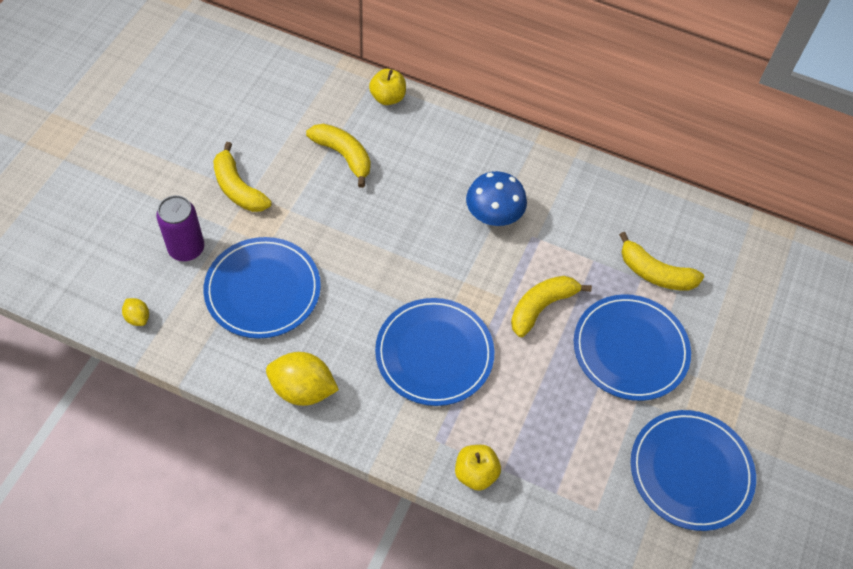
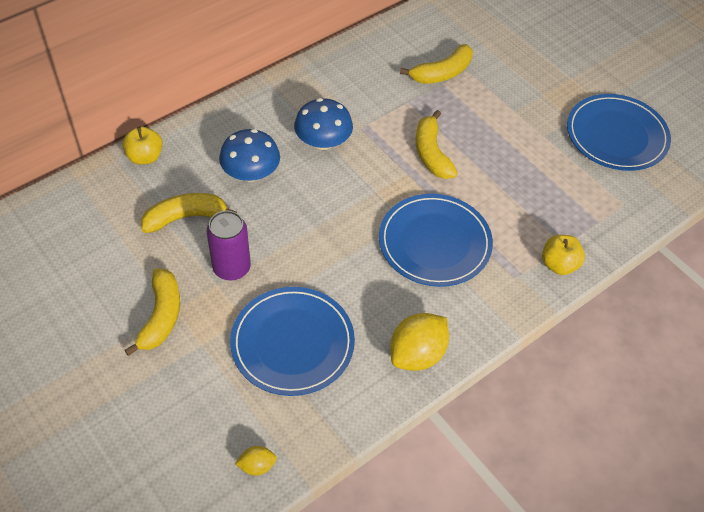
camera: 60 degrees left, 5 degrees down
(186, 248) = (202, 390): purple can -> purple can (231, 268)
(238, 188) = (161, 316): yellow banana -> yellow banana turned 75 degrees counterclockwise
(420, 177) = (251, 173): none -> blue mushroom
(630, 349) = (499, 119): blue plate -> none

